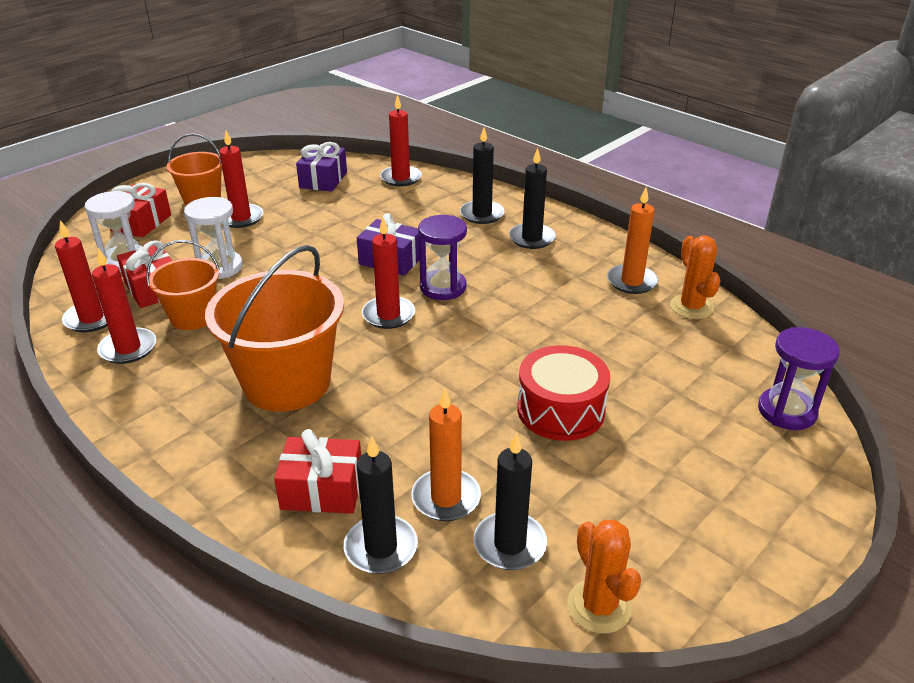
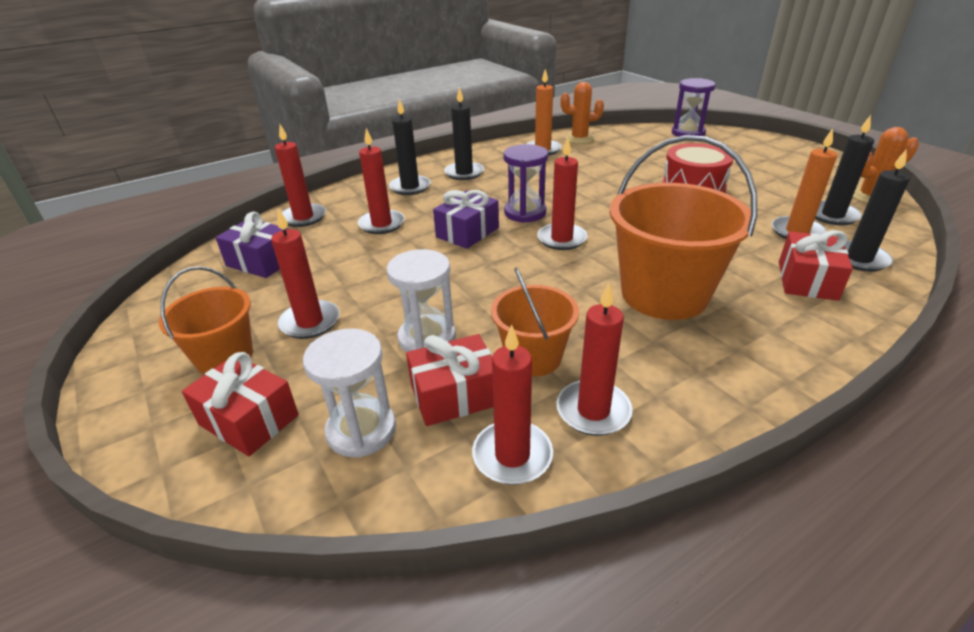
camera: 75 degrees left, 0 degrees up
(397, 215) = (381, 224): none -> red candle

